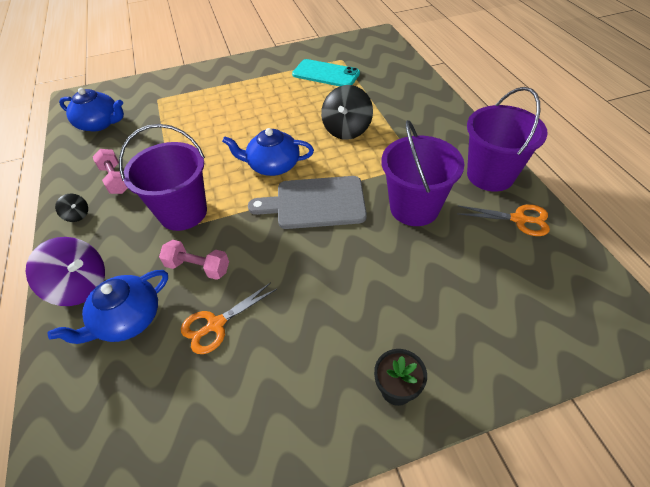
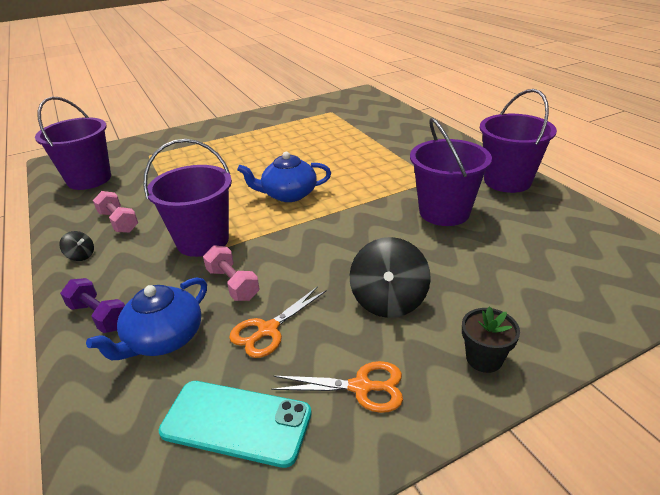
camera: 10 degrees left, 15 degrees down
(80, 286) = (99, 316): purple spinning top -> purple dumbbell
(100, 123) = (89, 179): blue teapot -> purple bucket
(198, 267) = (233, 284): pink dumbbell -> pink dumbbell turned 45 degrees clockwise
(315, 203) = (343, 218): grey cutting board -> none
(326, 74) = (319, 123): turquoise phone -> turquoise phone (236, 422)
(346, 129) = (355, 161): black spinning top -> black spinning top (388, 300)
(519, 219) = (548, 210): orange scissors -> orange scissors (361, 387)

